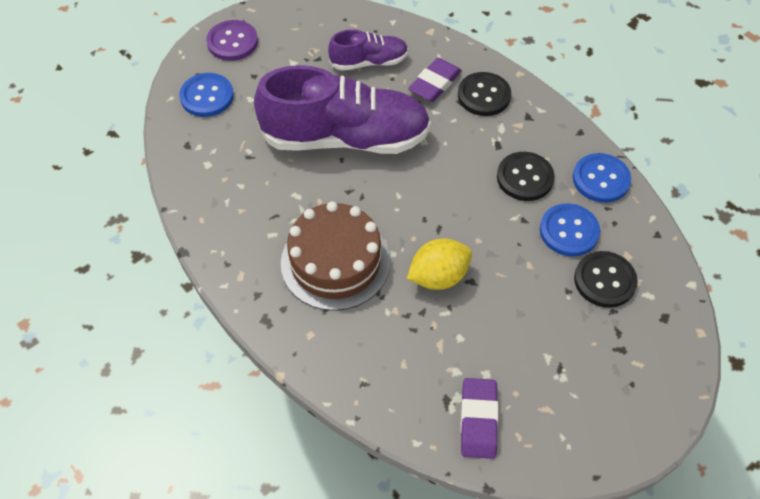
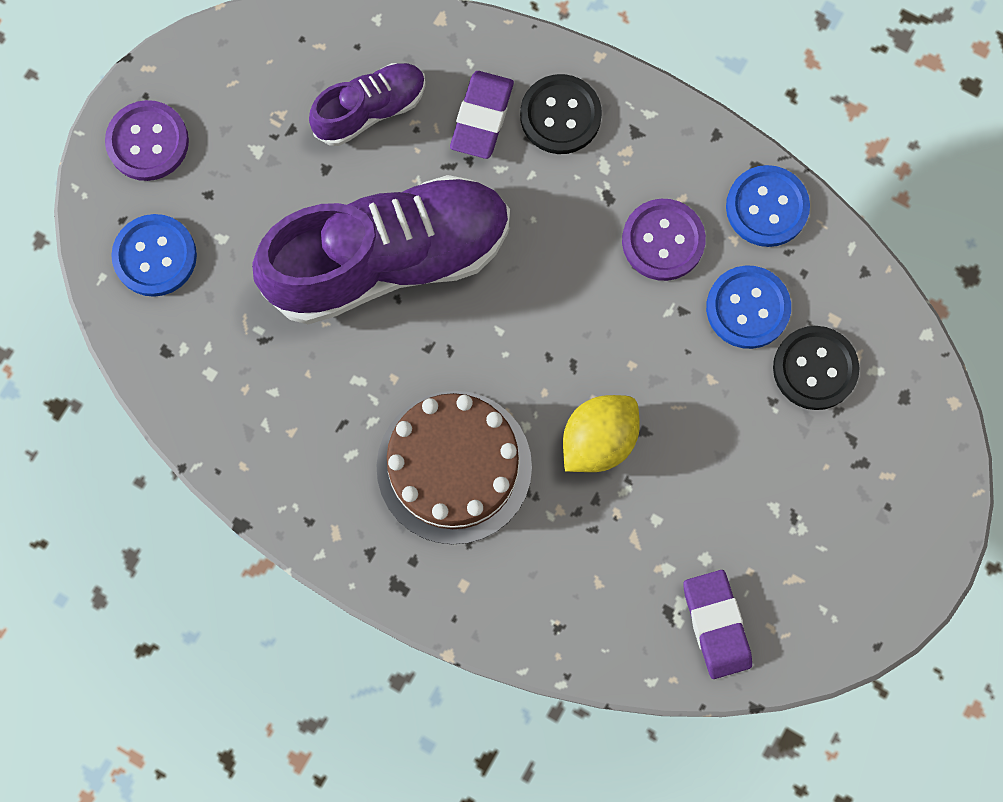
camera: 20 degrees left, 20 degrees up
(525, 178) = (663, 241): black button -> purple button

